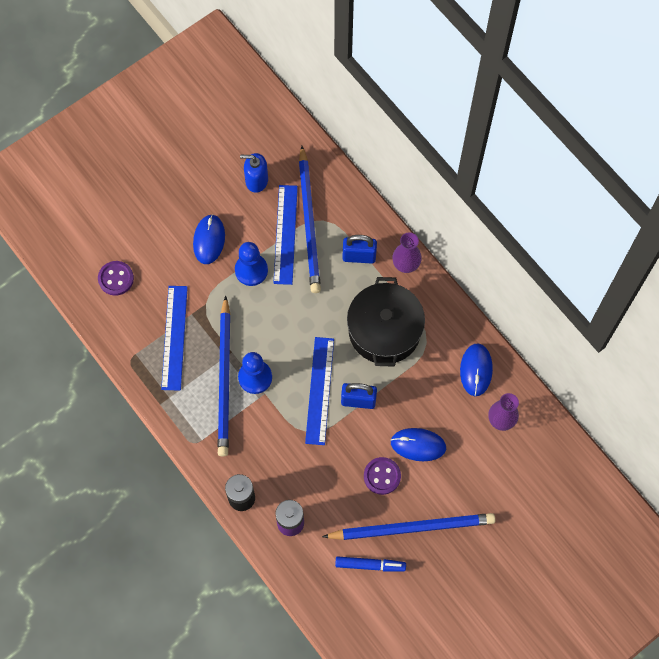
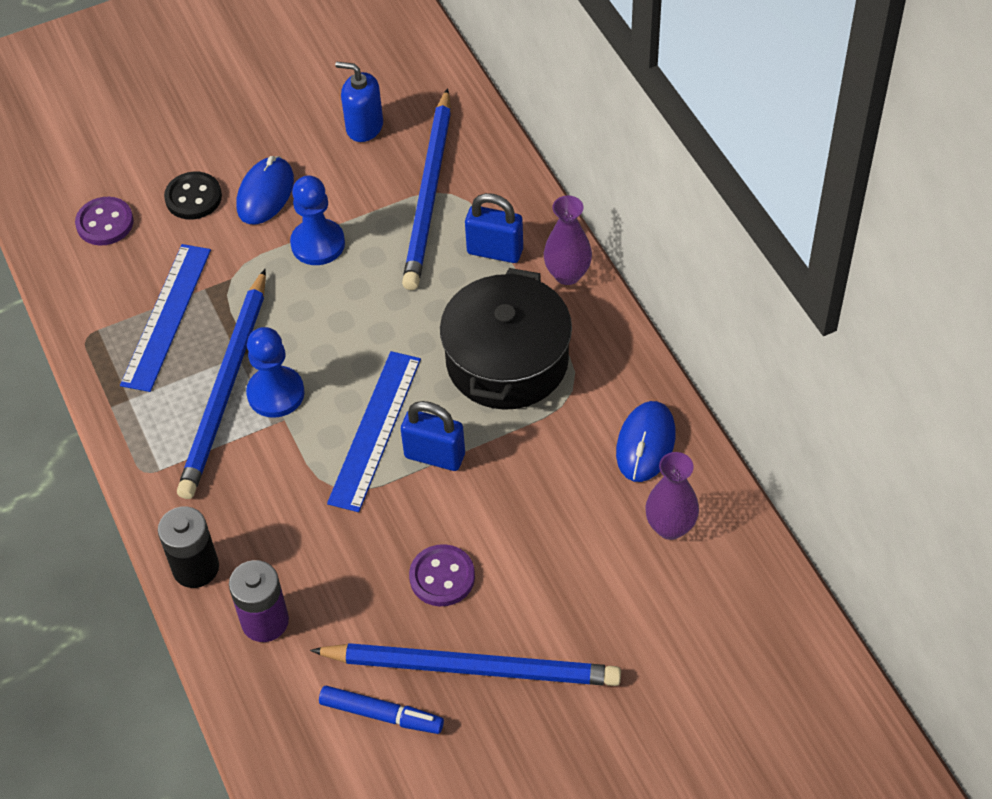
camera: 15 degrees right, 15 degrees down
(165, 250) = (193, 197): none -> black button
(285, 234) = (387, 203): blue ruler -> none
(418, 445) = (517, 540): blue mouse -> none

